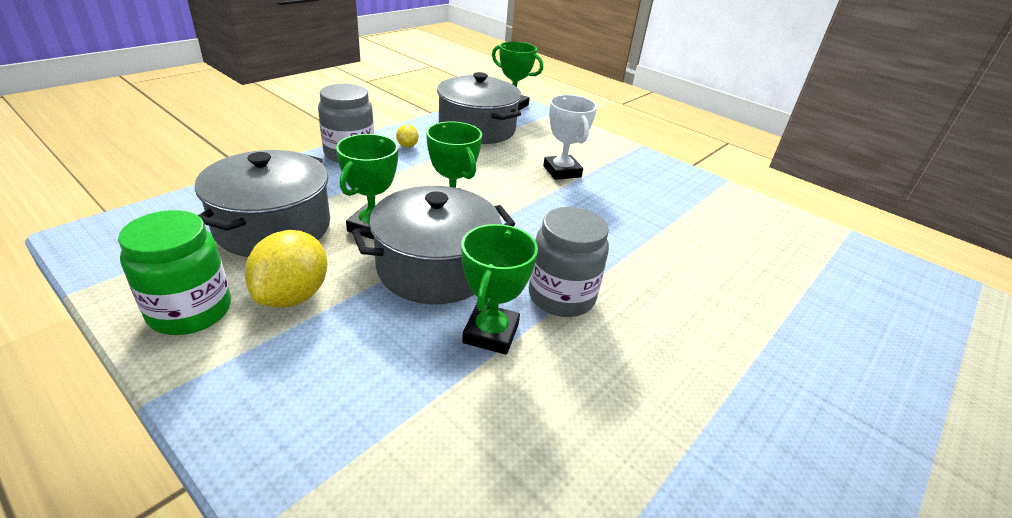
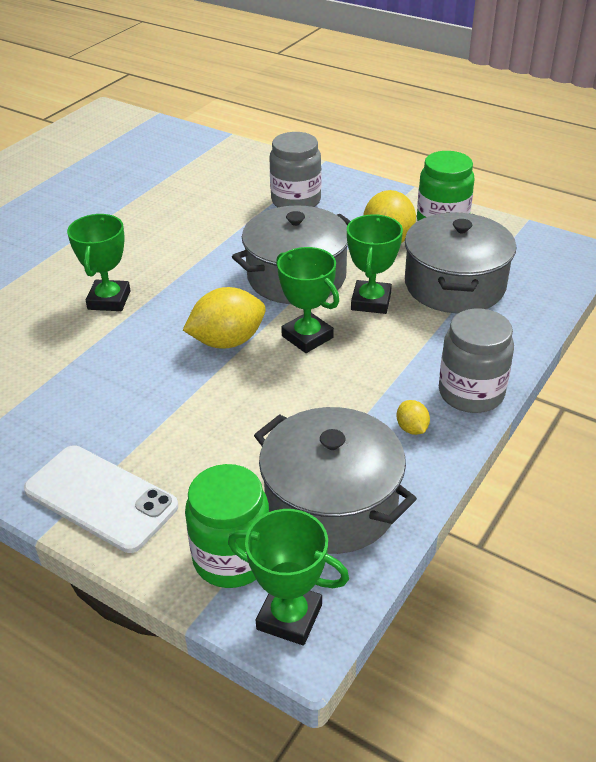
camera: 175 degrees right, 5 degrees up
(490, 333) = (239, 242): green trophy -> green trophy (109, 300)
(525, 218) = (227, 341): none -> yellow lemon
(536, 122) = (232, 558): none -> green jar
(561, 297) = (188, 273): grey jar -> grey jar (296, 201)
(562, 171) = (185, 428): white trophy -> none
(612, 152) = (100, 498): none -> white phone

